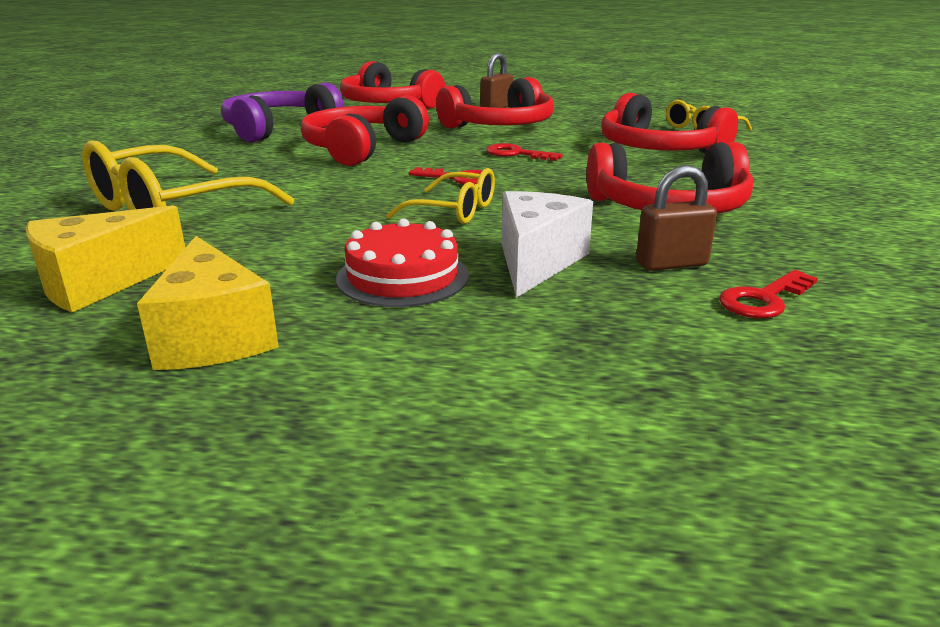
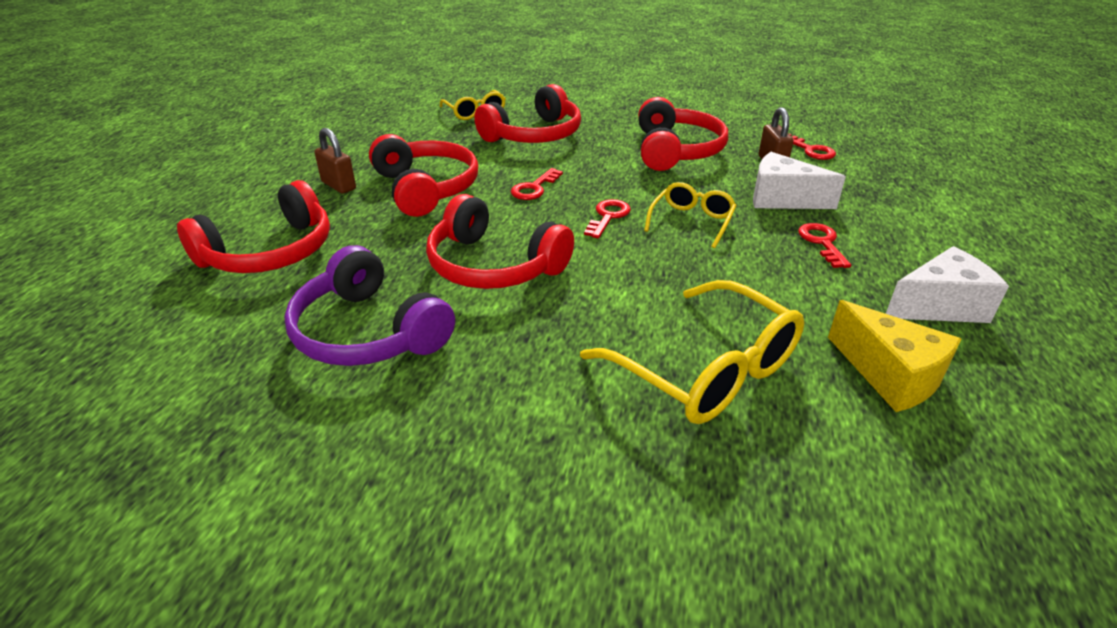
camera: 85 degrees left, 10 degrees up
(214, 336) = (939, 306): yellow cheese -> white cheese
(402, 277) = (822, 243): red cake -> red key

